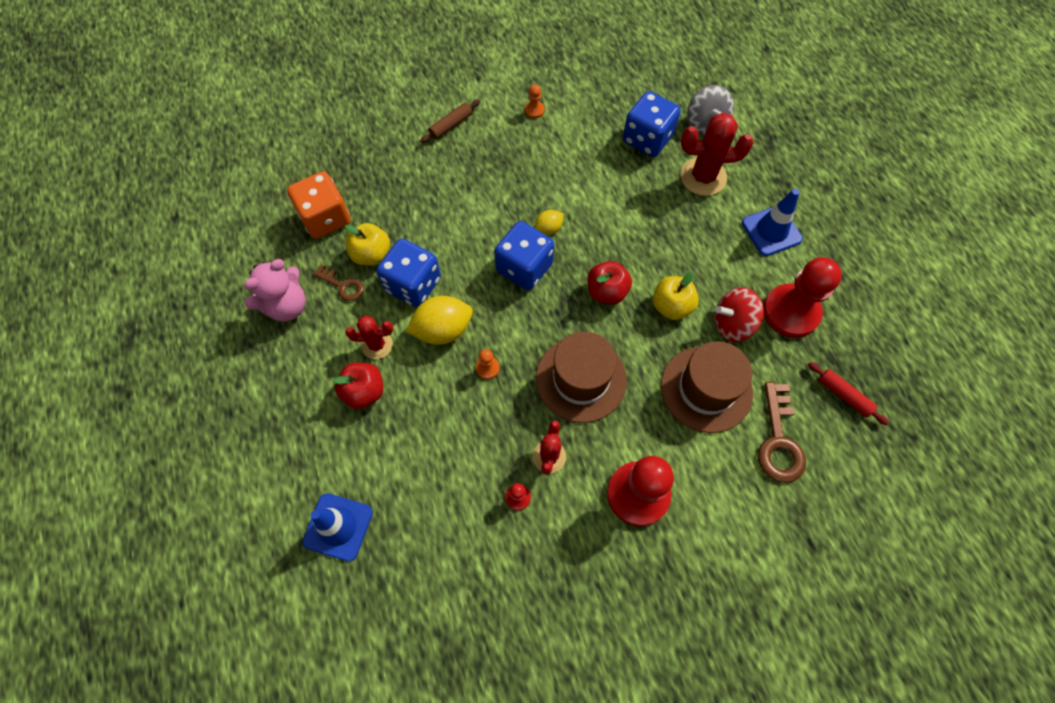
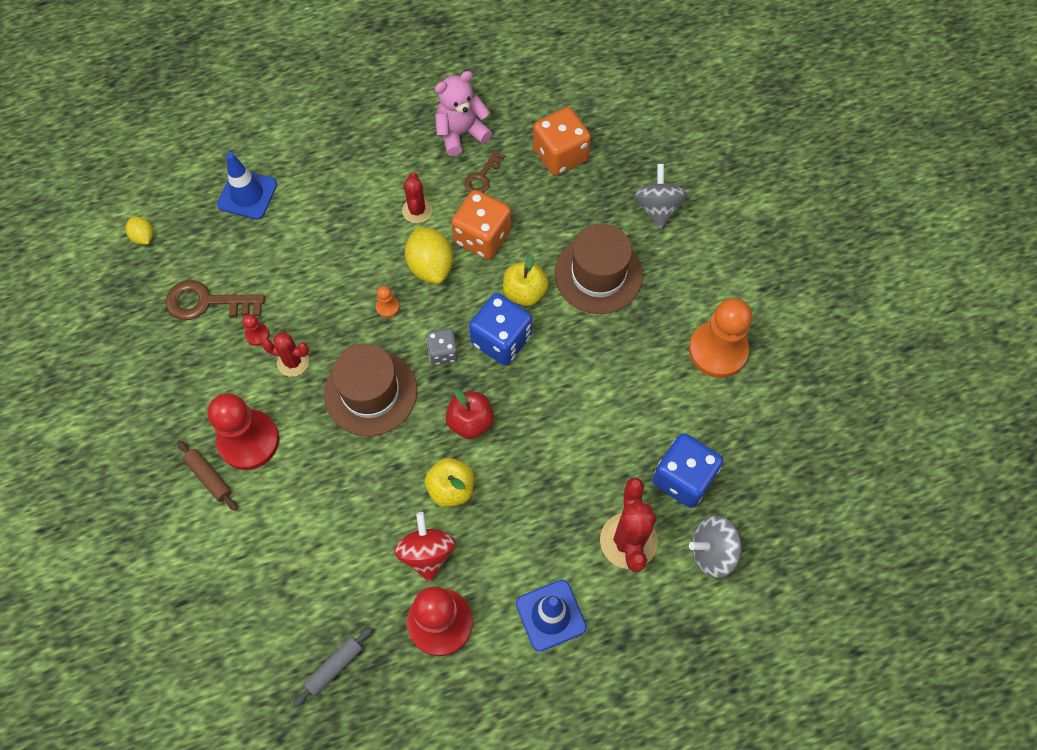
camera: 90 degrees right, 0 degrees up
(287, 306) = (461, 133): pink teddy bear -> pink teddy bear turned 105 degrees clockwise
(364, 391) = (369, 204): red apple -> none
(372, 254) = (517, 198): yellow apple -> yellow apple (524, 292)
(393, 144) = (657, 208): none -> grey spinning top
(413, 284) = (482, 237): blue dice -> orange dice
(451, 125) = (688, 263): brown rolling pin -> brown rolling pin (209, 477)
(534, 110) = (718, 350): orange pawn -> orange pawn, size x2.46
(537, 316) = (443, 352): none -> grey dice
(548, 229) = (550, 364): yellow lemon -> yellow lemon (143, 237)
(706, 389) = (352, 516): brown hat -> brown hat (598, 274)
(778, 440) = (289, 586): brown key -> brown key (207, 302)
(844, 395) = (335, 667): red rolling pin -> grey rolling pin

